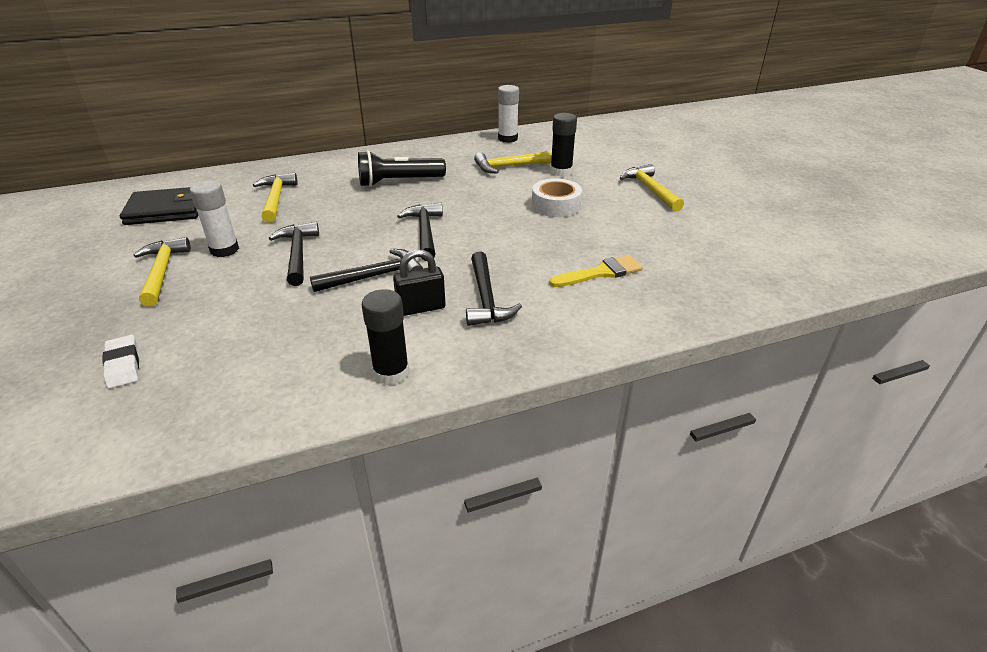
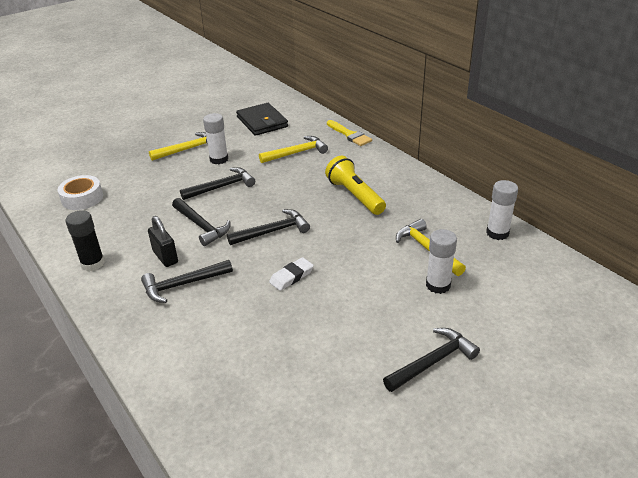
camera: 75 degrees right, 0 degrees up
(123, 365) = (97, 173): white eraser -> white eraser (291, 276)
(399, 182) = (355, 195): black flashlight -> yellow flashlight
(556, 205) = (356, 294): white tape -> white tape (82, 198)
(561, 171) = (438, 285): black glue stick -> white glue stick
(601, 273) = (237, 344): yellow brush -> yellow brush (350, 135)
(650, 190) = (432, 362): yellow hammer -> black hammer

